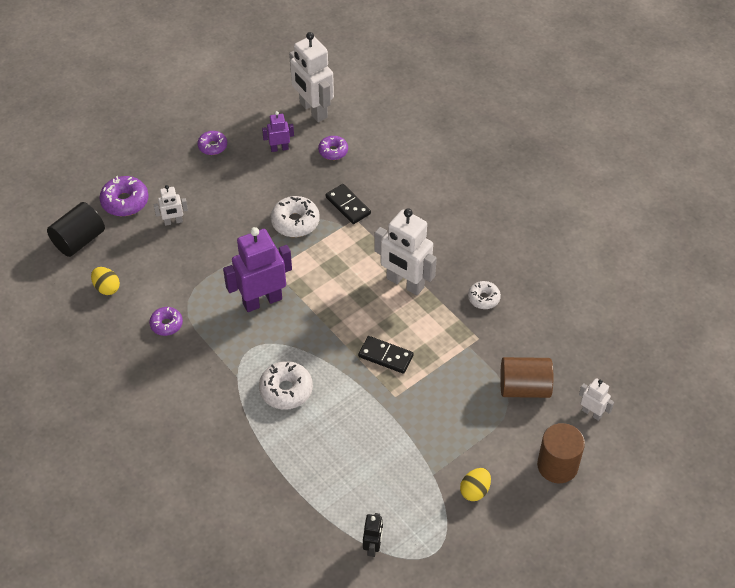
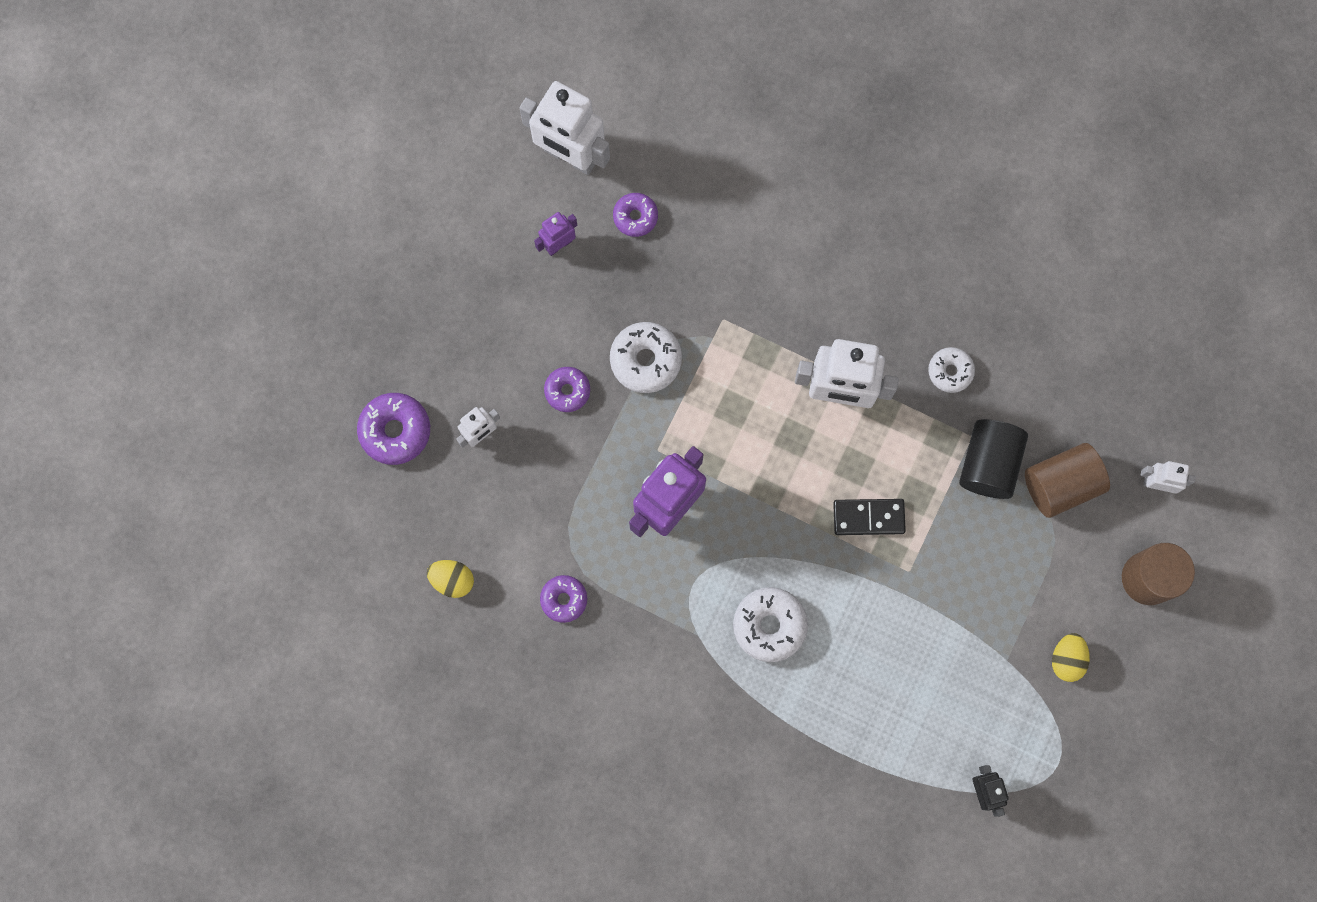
camera: 25 degrees left, 25 degrees up
(79, 240) = (370, 522): black cylinder -> black cylinder (988, 464)
(212, 146) = (463, 282): purple donut -> purple donut (567, 391)
(348, 205) = (702, 301): black domino -> none

